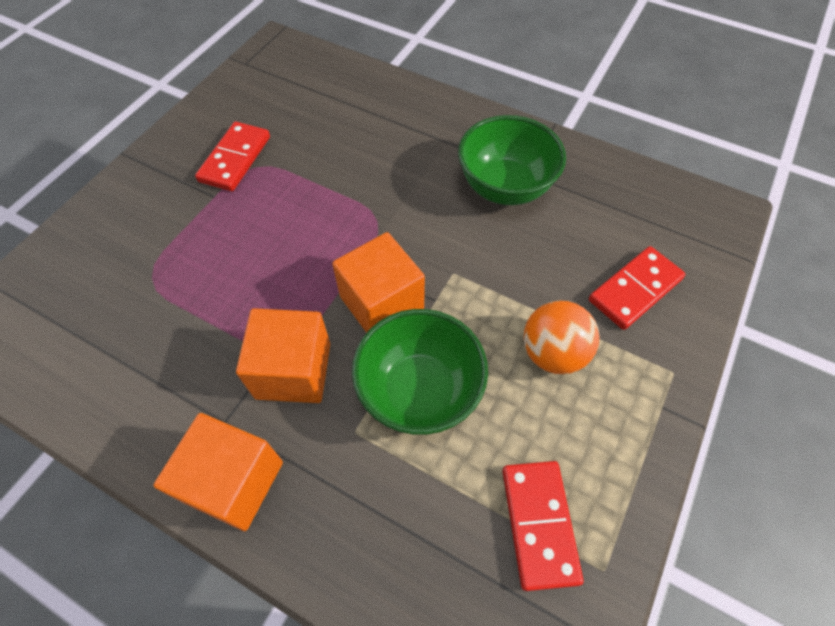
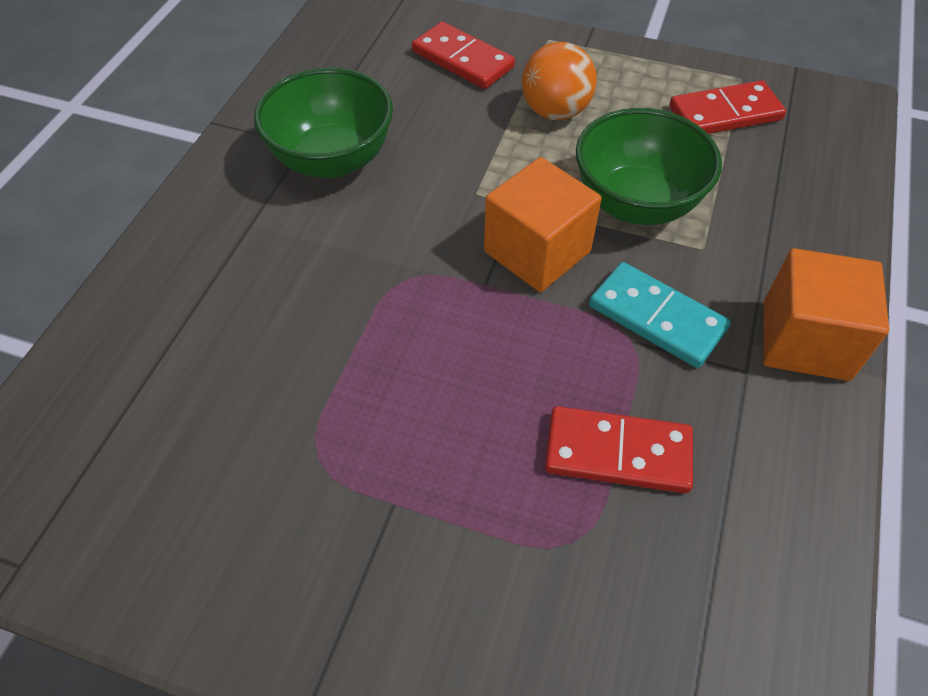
camera: 100 degrees left, 5 degrees down
(235, 159) = (303, 496): red domino -> red domino (618, 452)
(293, 370) = (656, 318): orange cube -> turquoise domino

